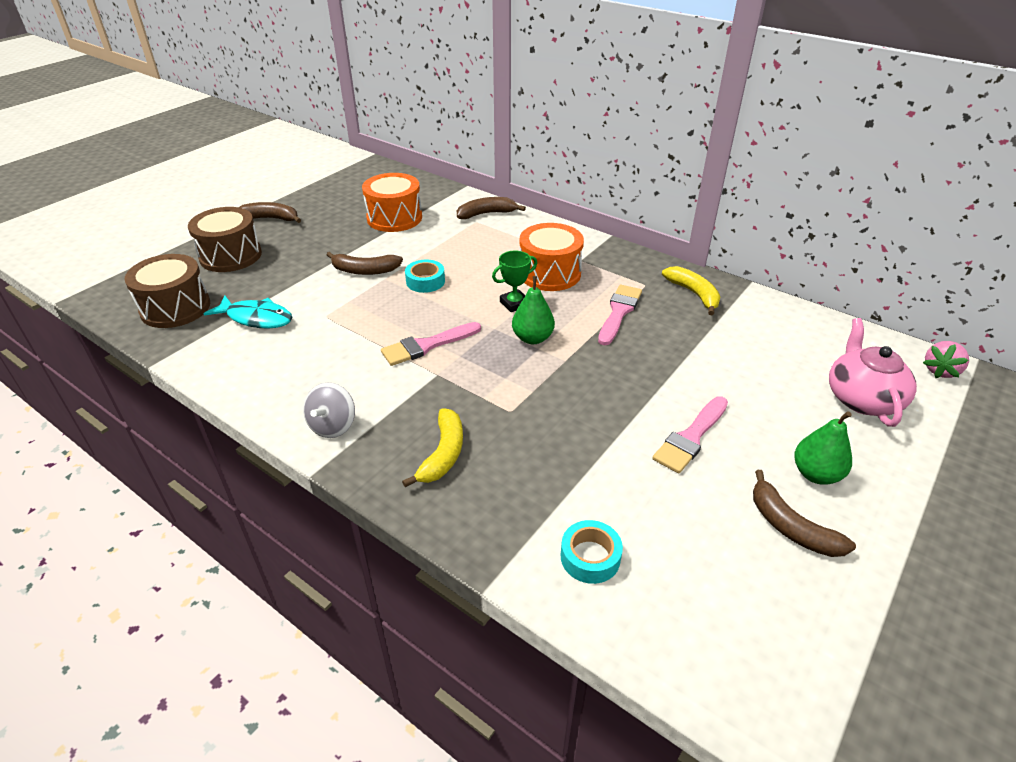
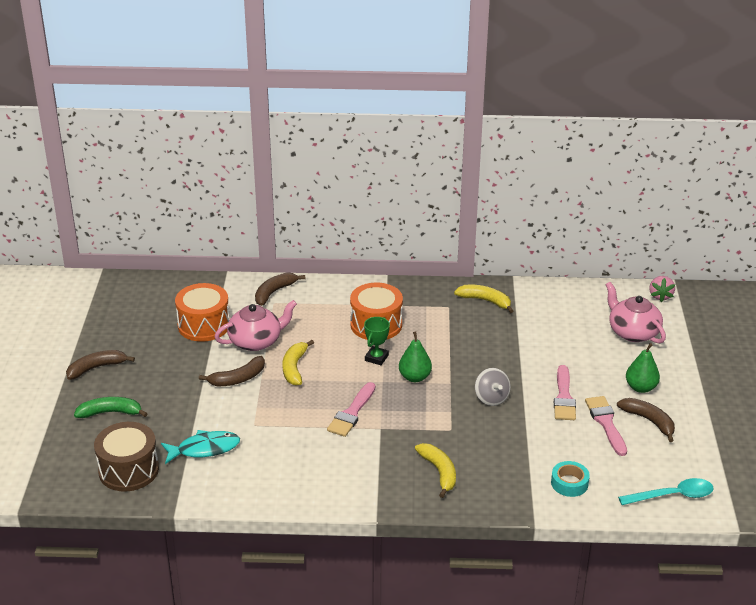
camera: 35 degrees left, 5 degrees down
(230, 256) = (110, 412): brown drum -> green banana
(333, 426) = (354, 489): grey spinning top -> grey spinning top (491, 398)
(420, 246) = (256, 341): none -> pink teapot
(425, 281) = (294, 368): turquoise tape -> yellow banana
(619, 312) = (451, 335): pink brush -> pink brush (606, 423)
(735, 669) = (673, 496): none -> turquoise spoon
(790, 527) = (649, 421): brown banana -> brown banana turned 150 degrees counterclockwise

